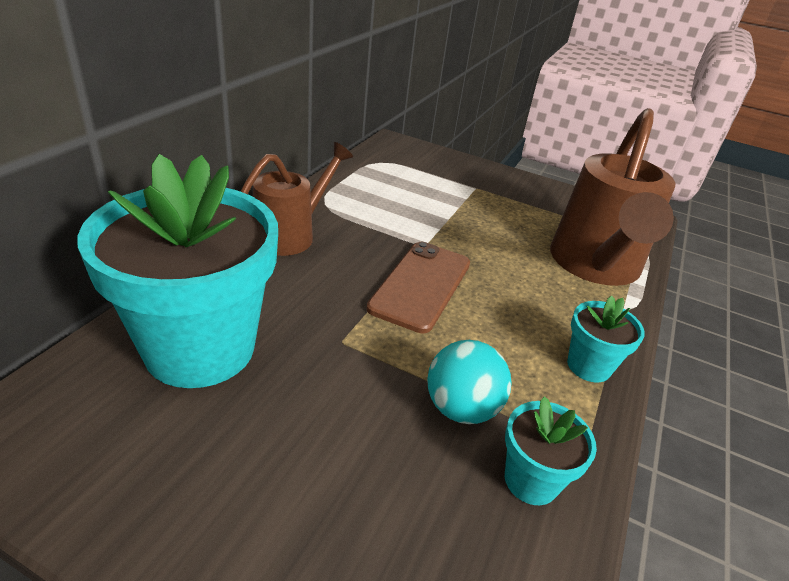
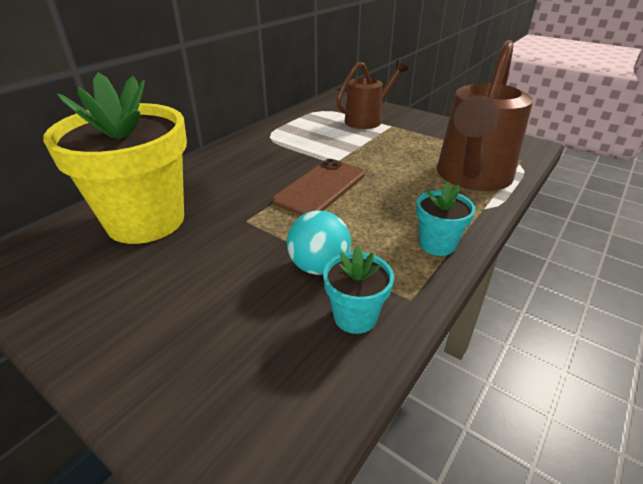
camera: 15 degrees right, 0 degrees up
(200, 348) = (146, 221): turquoise flower pot -> yellow flower pot
(291, 234) = (237, 155): brown watering can -> brown watering can (367, 120)

